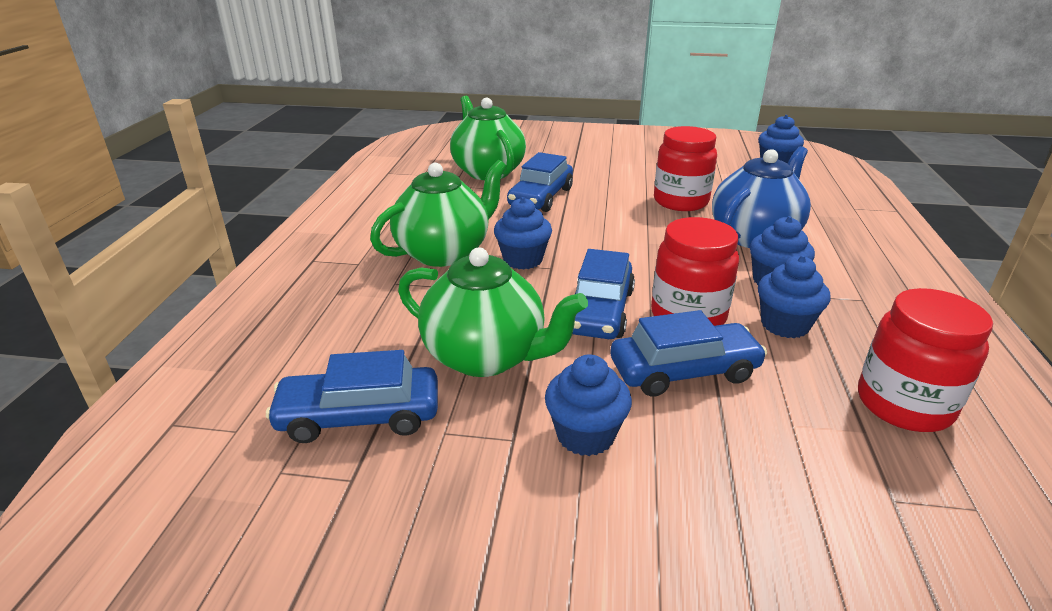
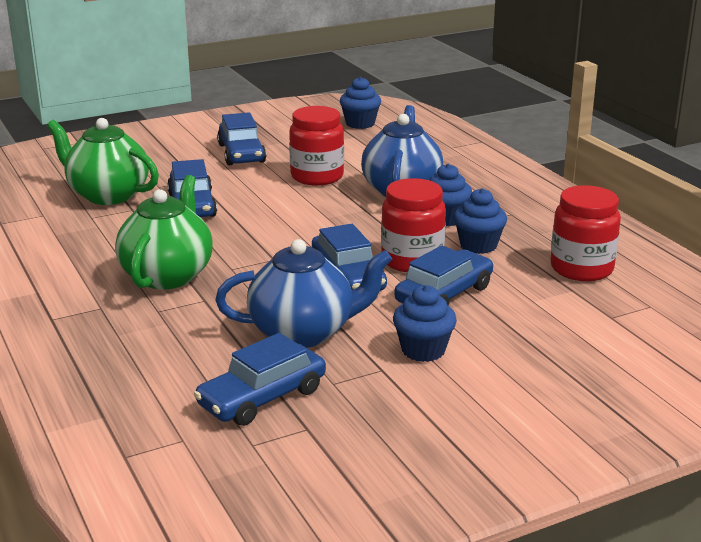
camera: 35 degrees left, 5 degrees down
(486, 357) = (304, 332): green teapot -> blue teapot
(523, 260) = (243, 260): blue cupcake -> none
(635, 165) = (241, 153): none -> blue car

